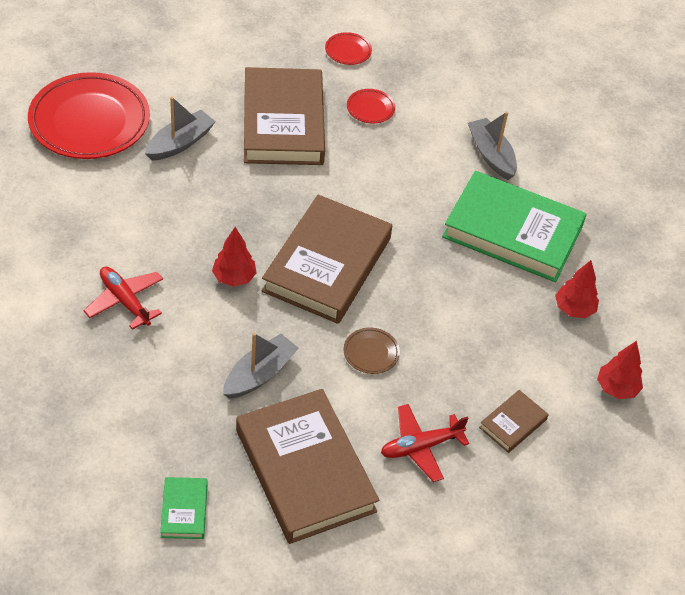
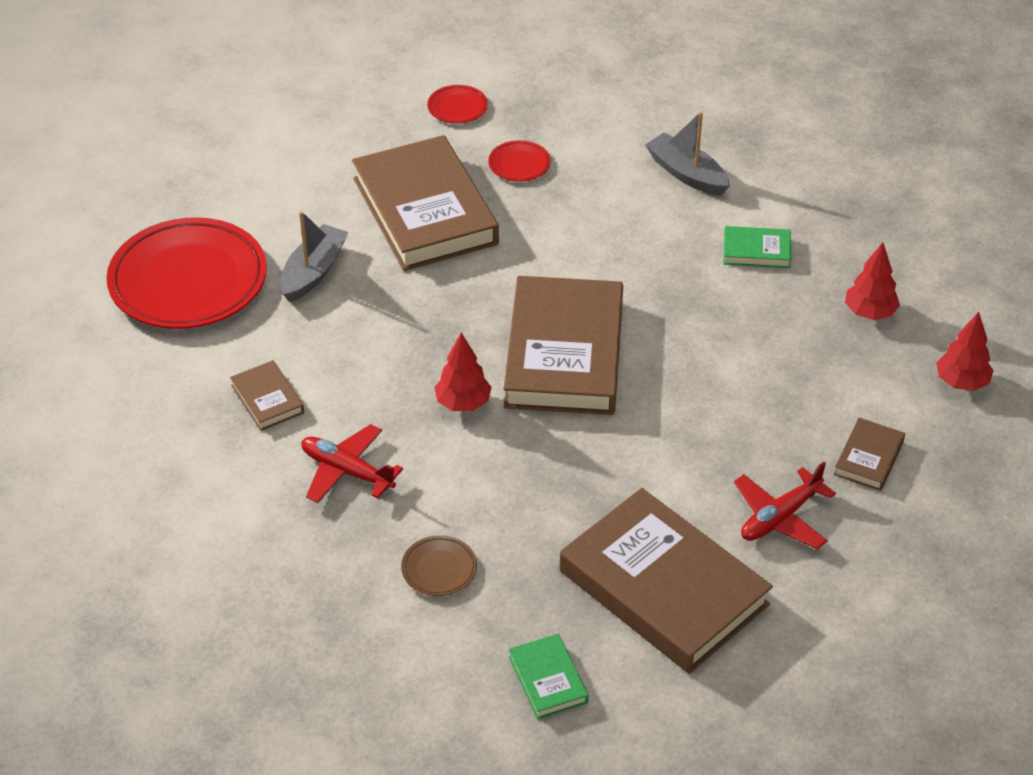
camera: 15 degrees left, 5 degrees down
(98, 228) = (267, 399): none -> brown book
(259, 374) = (552, 500): grey boat -> none
(371, 353) = (668, 434): brown plate -> brown plate (439, 569)
(512, 232) = (756, 251): green book -> green book, size x0.44

